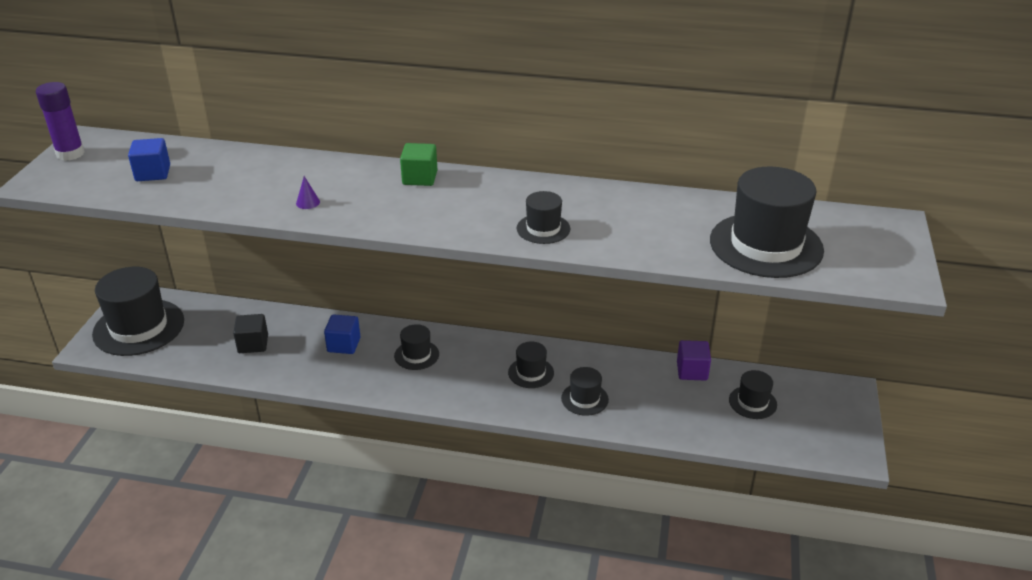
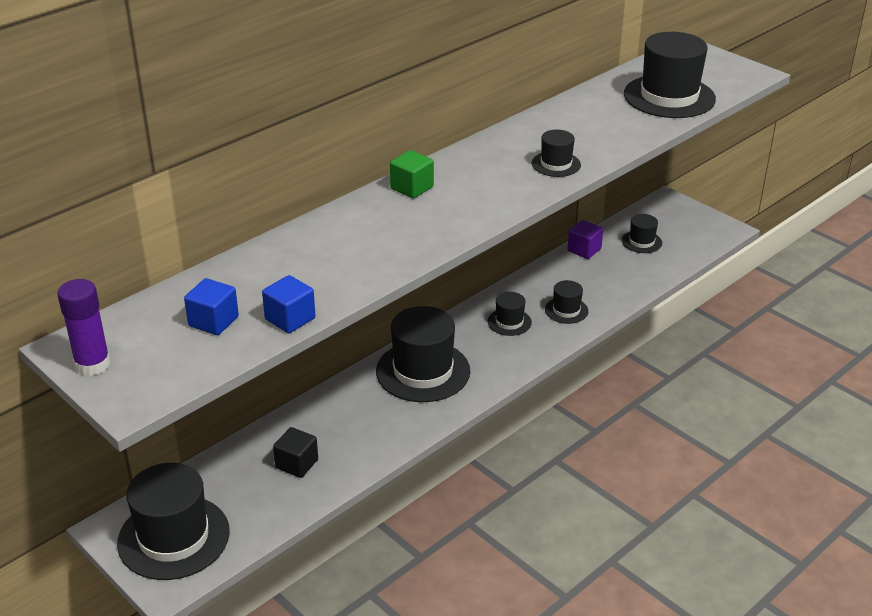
camera: 55 degrees left, 0 degrees up
(308, 202) = (385, 252): purple cone -> none
(344, 345) = (362, 407): blue cube -> blue cube (290, 319)
(416, 355) = (423, 371): black hat -> black hat, size x2.03

